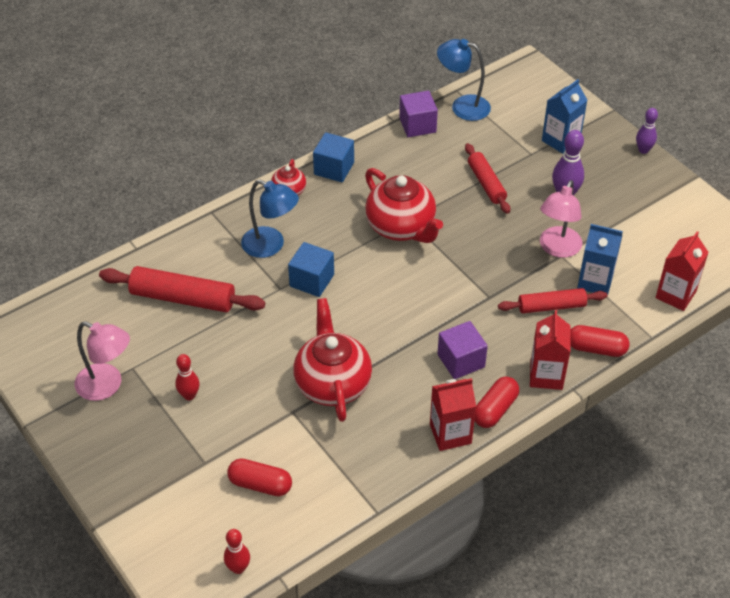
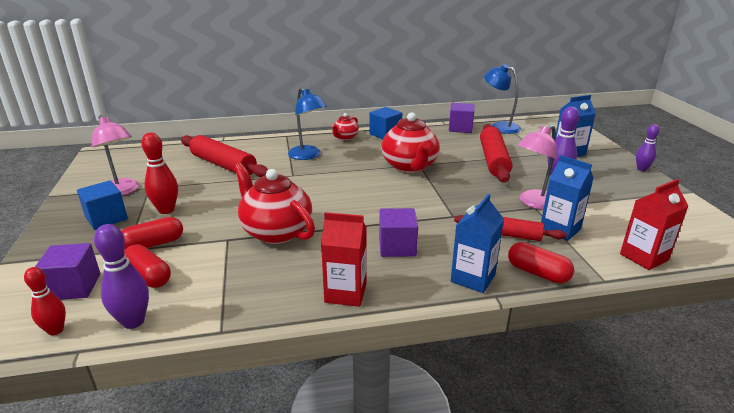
camera: 25 degrees right, 20 degrees down
(189, 395) = (166, 210): red bowling pin -> red bowling pin, size x1.50
(203, 523) = (74, 287): none -> purple cube
(296, 533) = (133, 321): none -> purple bowling pin
(312, 280) = (319, 176): blue cube -> blue cube (106, 218)
(332, 384) = (276, 232): red teapot -> red teapot turned 60 degrees counterclockwise
(486, 183) = (493, 160): red rolling pin -> red rolling pin, size x1.56
(495, 409) = (403, 288): red capsule -> red capsule (154, 244)
(546, 375) = (473, 278): red carton -> blue carton

